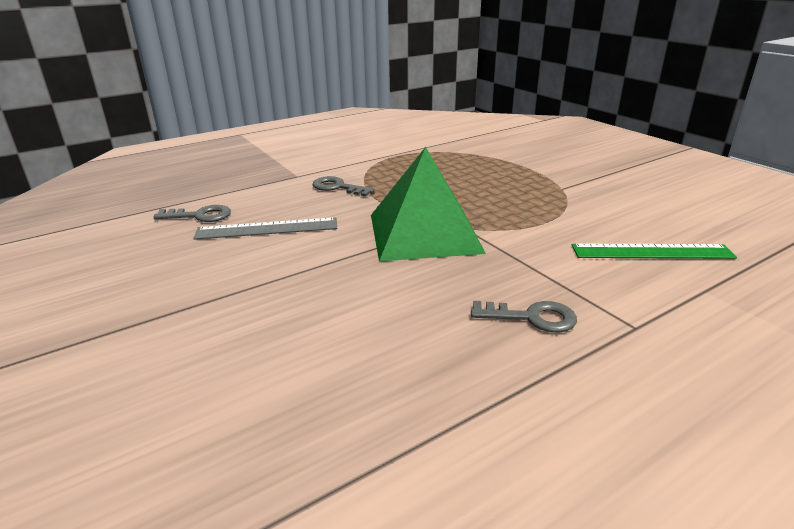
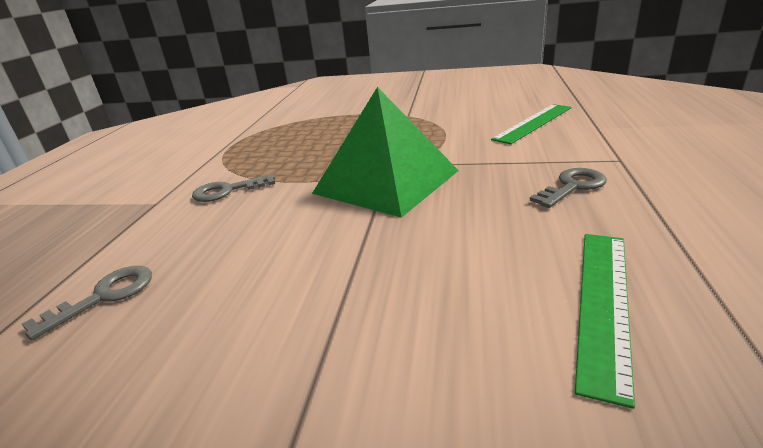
camera: 45 degrees left, 0 degrees up
(267, 228) = (230, 257): grey ruler -> none
(355, 385) = (604, 302): none -> green ruler

